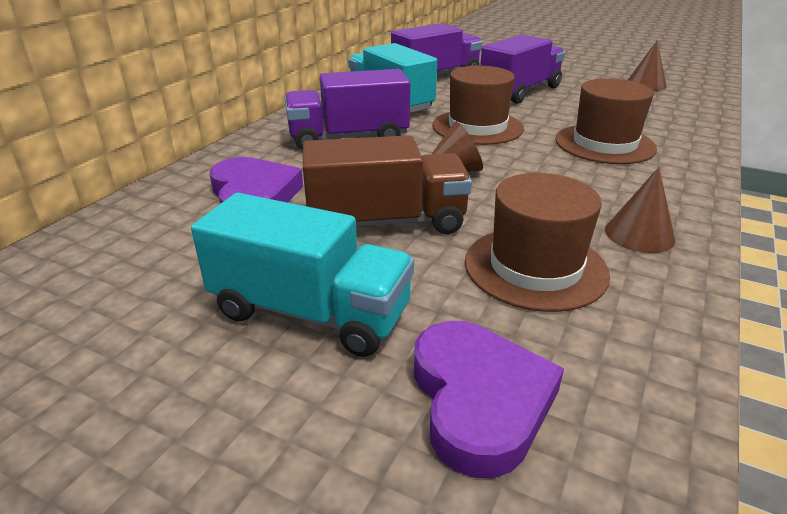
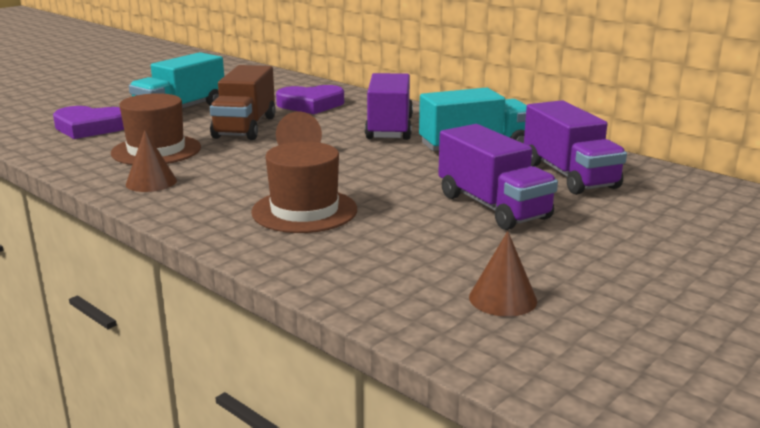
camera: 105 degrees right, 10 degrees down
(477, 127) = (386, 170): brown hat -> none

